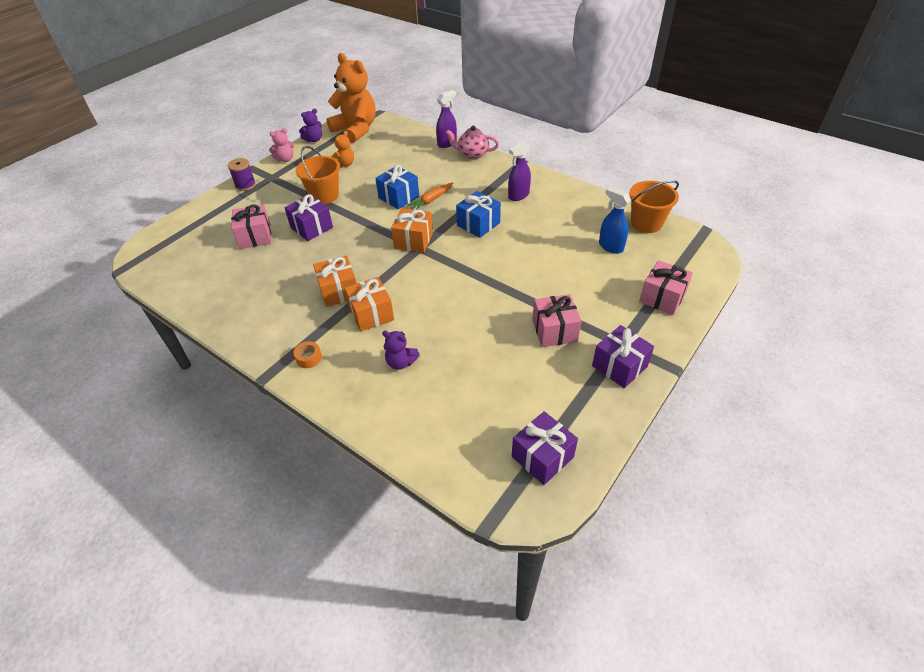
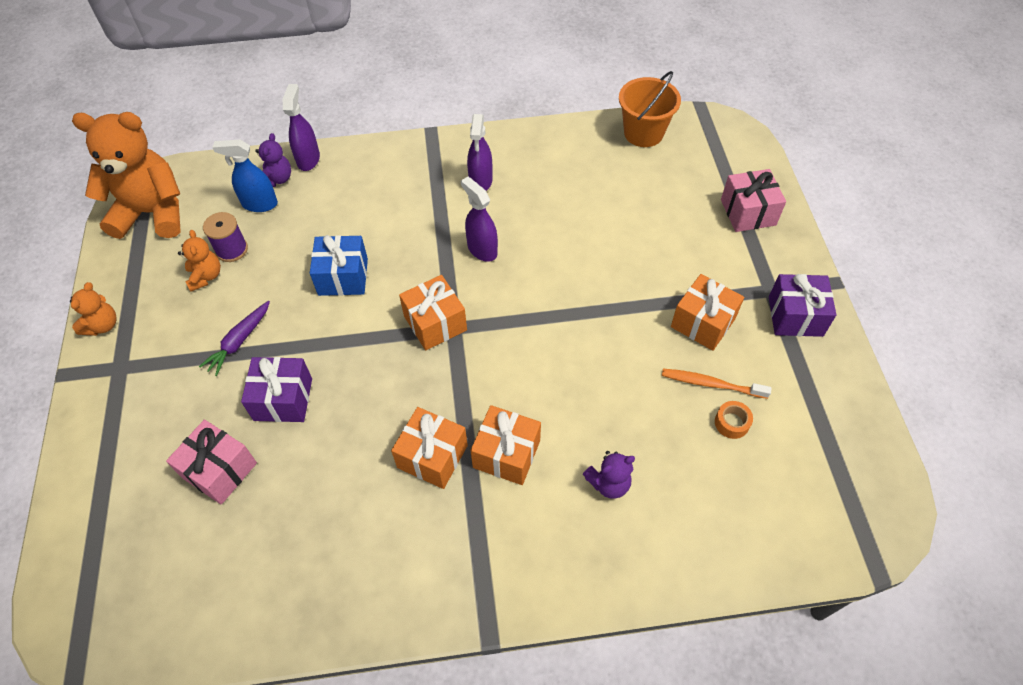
camera: 45 degrees left, 10 degrees up
(245, 185) = (94, 406): purple spool -> purple spool (232, 249)
(285, 159) = (102, 325): pink teddy bear -> orange teddy bear
(309, 358) = (508, 567): orange tape -> orange tape (731, 423)
(314, 140) = (106, 266): purple teddy bear -> purple teddy bear (277, 179)
(324, 196) = (239, 342): orange bucket -> purple carrot
(431, 200) = (389, 254): orange carrot -> none
(472, 154) = (360, 156): pink teapot -> none
(478, 224) = (482, 249): blue gift -> purple spray bottle
(518, 361) = (711, 384): none -> orange toothbrush
(542, 457) = (842, 465): purple gift -> none
(554, 330) = (703, 323): pink gift -> orange gift
(610, 246) = (643, 184): blue spray bottle -> blue spray bottle (259, 204)

